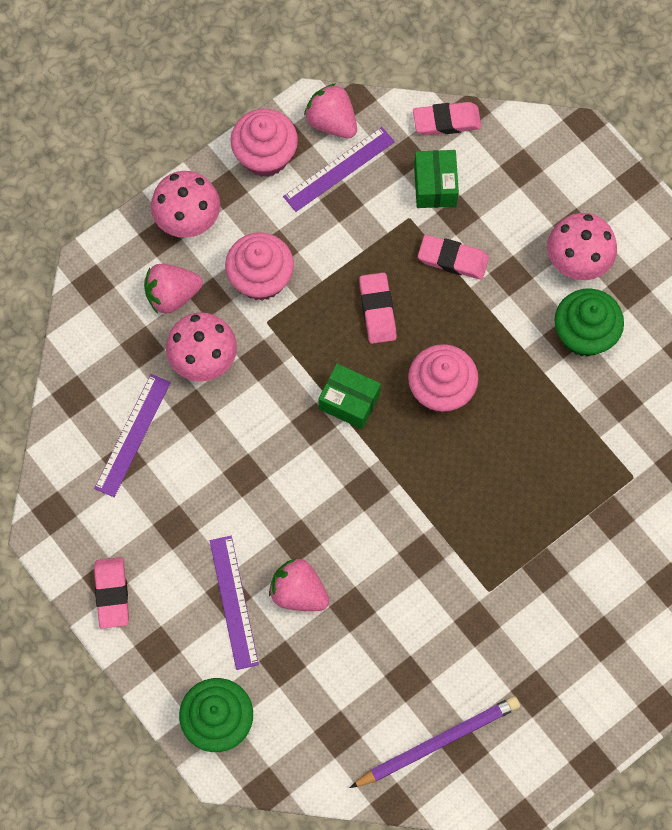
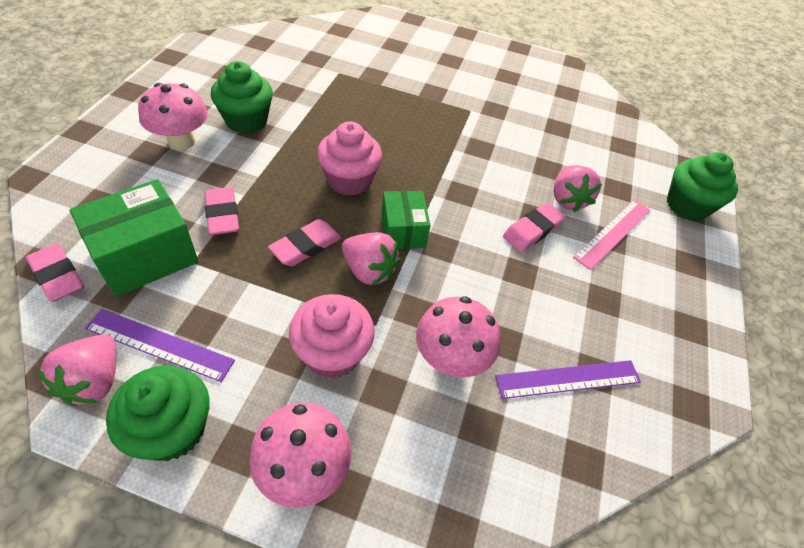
camera: 130 degrees left, 20 degrees down
(112, 593) = (694, 315): pink eraser -> pink eraser (532, 230)
(172, 295) = (406, 430): pink strawberry -> pink strawberry (369, 271)
(233, 602) = (613, 233): purple ruler -> pink ruler
(265, 156) = (172, 429): pink cupcake -> green cupcake
(435, 186) = (145, 256): green box -> green box, size x1.59
(437, 742) = (576, 103): purple pencil -> none

